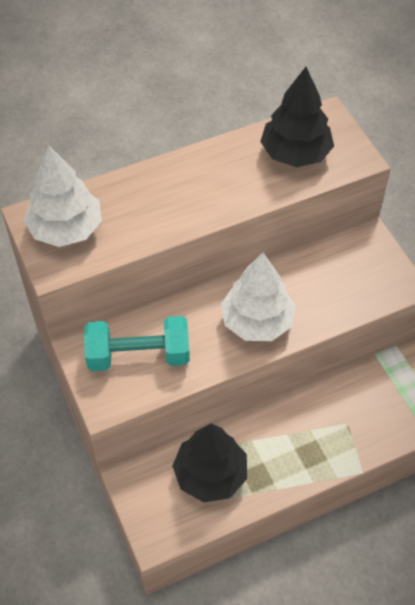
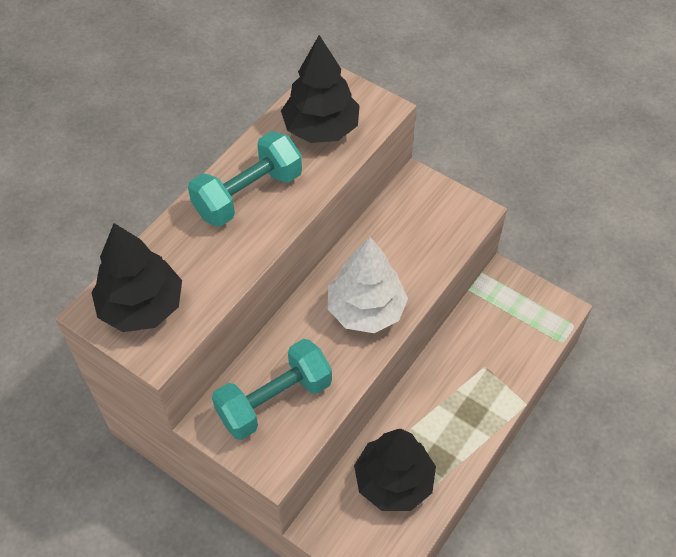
camera: 30 degrees left, 0 degrees up
(66, 229) = (142, 306): white tree -> black tree
(201, 180) = (248, 194): none -> turquoise dumbbell

